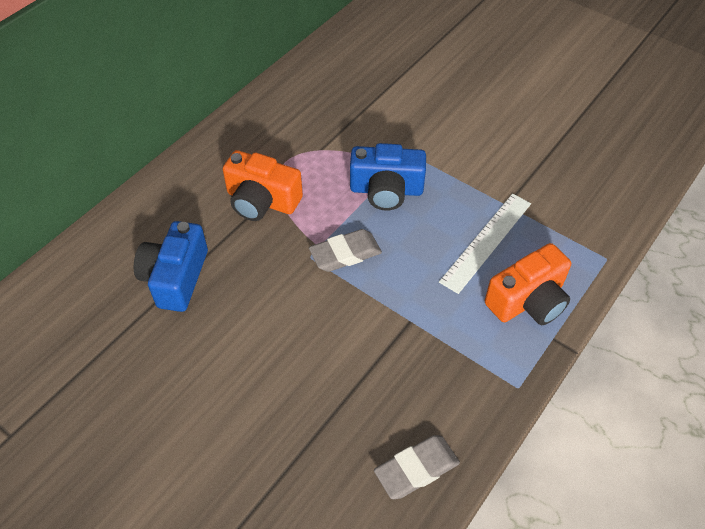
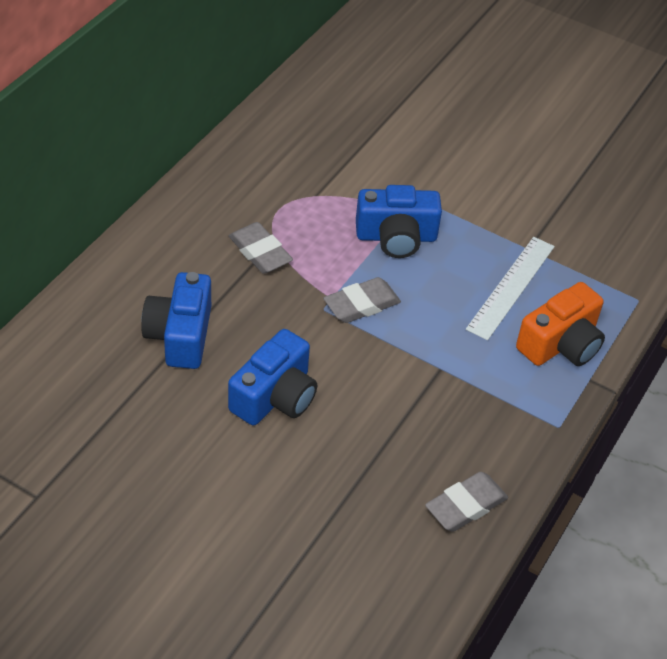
camera: 10 degrees left, 5 degrees down
(250, 342) = (275, 396): none -> blue camera
(262, 201) = (260, 252): orange camera -> grey eraser

